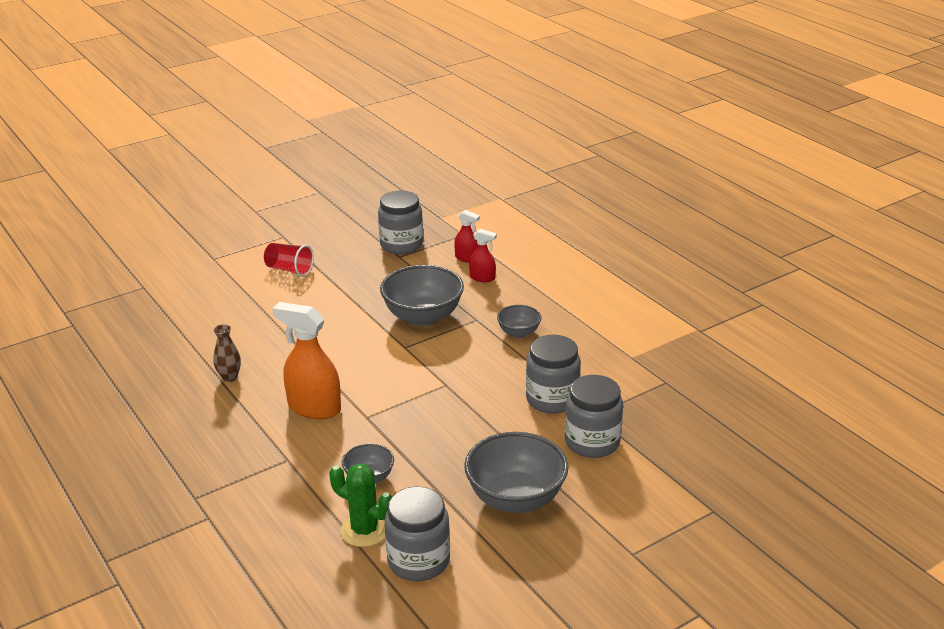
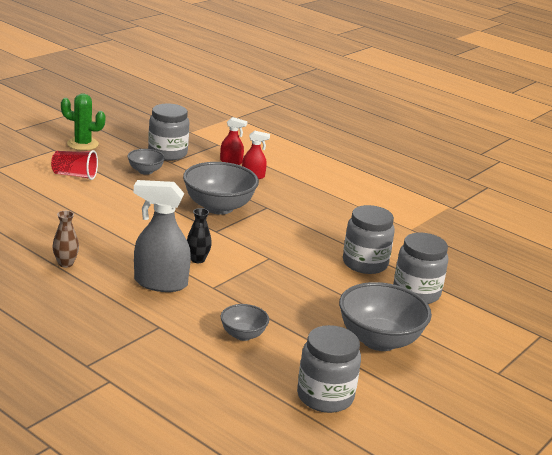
camera: 20 degrees left, 5 degrees down
(314, 407) = (160, 283): orange spray bottle -> grey spray bottle
(364, 530) = (263, 377): green cactus -> green cactus (82, 144)
(367, 381) = (197, 259): none -> black vase
(518, 333) = (308, 215): grey bowl -> grey bowl (145, 171)

